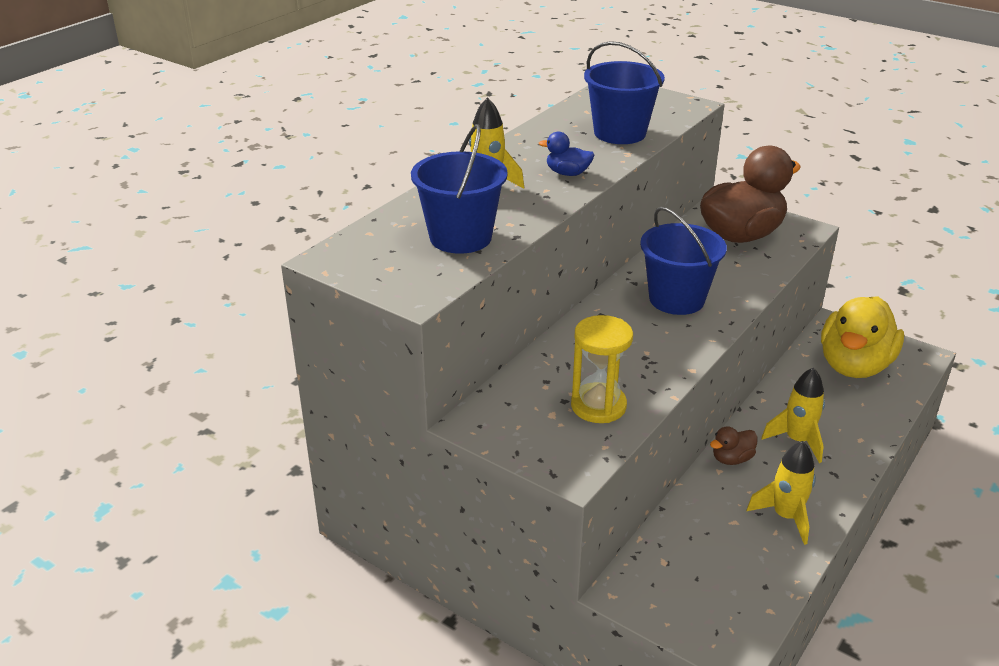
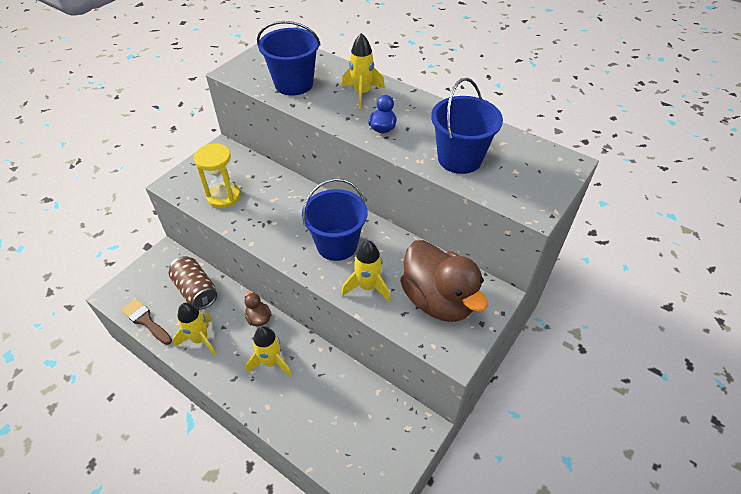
camera: 90 degrees right, 15 degrees up
(697, 535) = (196, 290): none -> brown can
(738, 277) = (368, 287): none -> yellow rocket
(772, 589) = (145, 320): none -> brown brush
(854, 365) = (361, 428): yellow duck -> none

